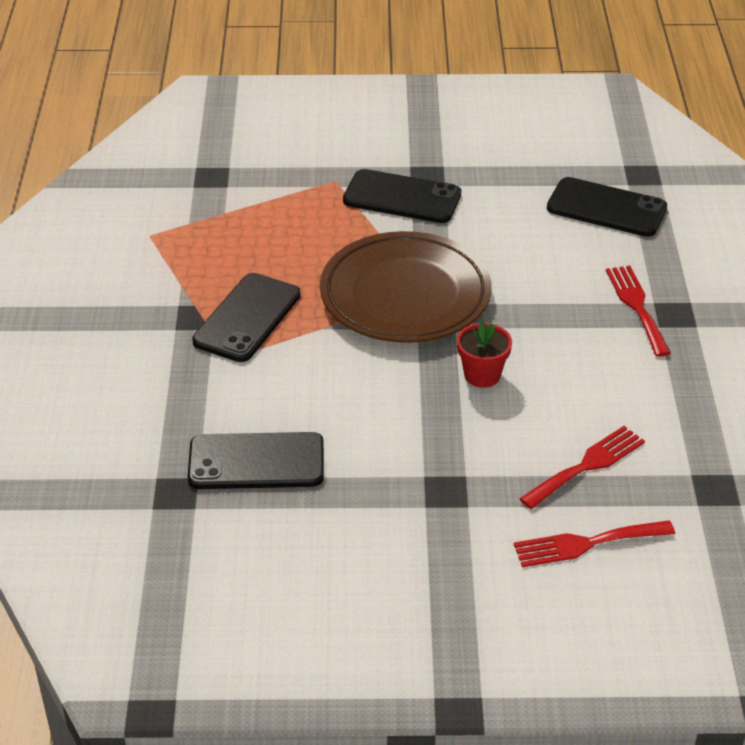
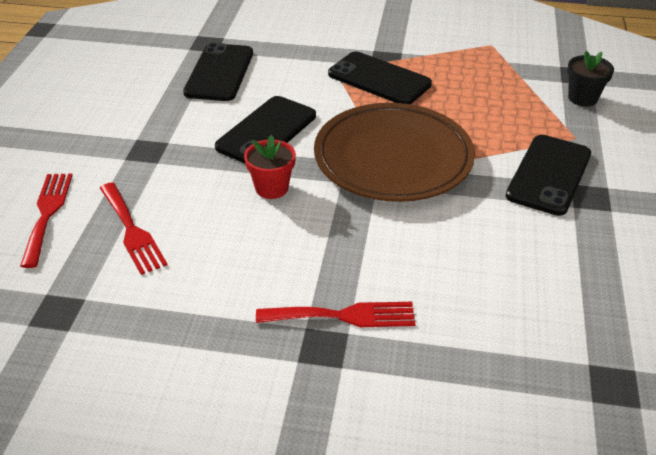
camera: 100 degrees right, 0 degrees up
(260, 174) = (582, 98): none -> black flower pot
(606, 208) = (534, 330): black phone -> black phone (266, 131)

